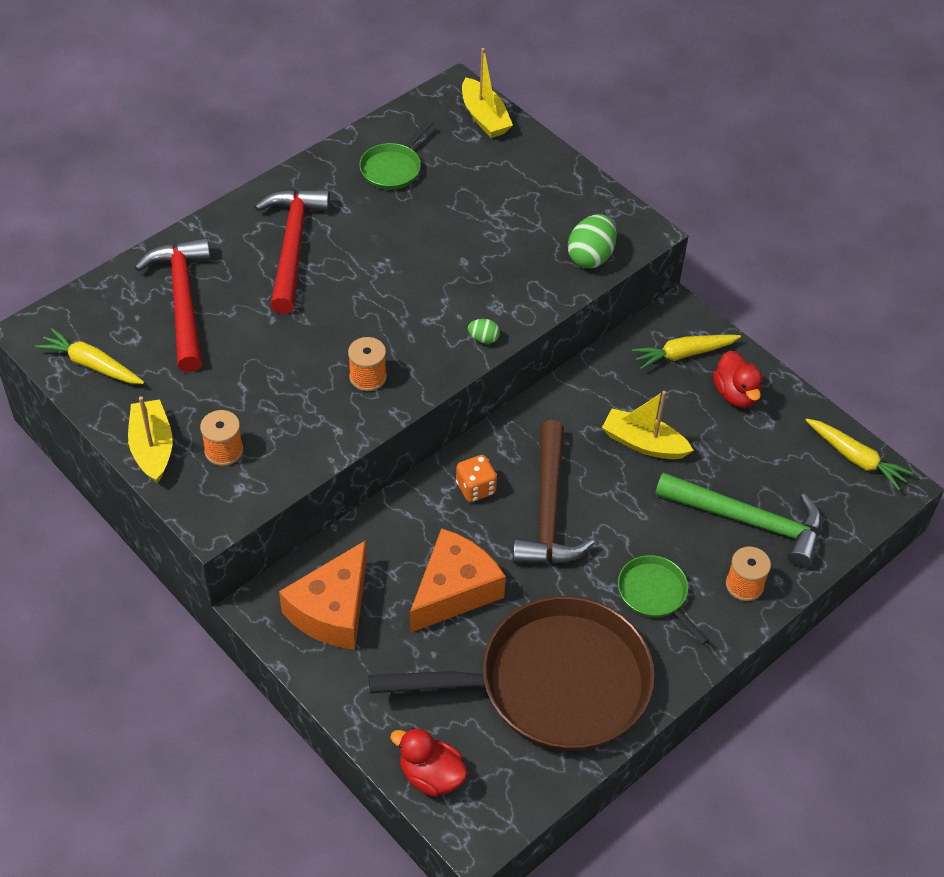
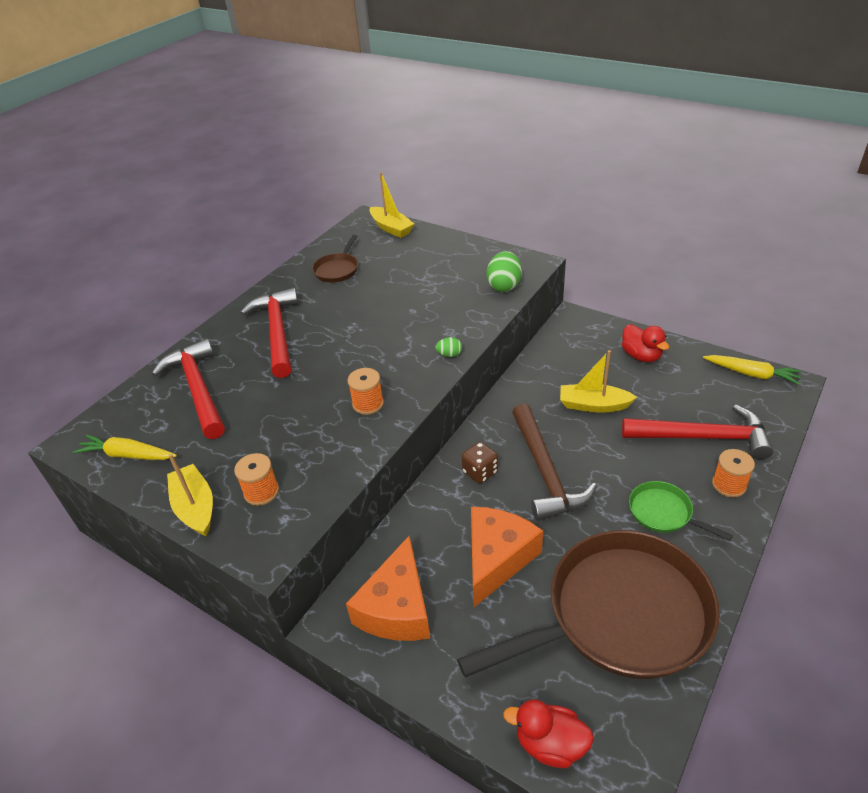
camera: 10 degrees left, 10 degrees down
(393, 168) = (337, 269): green pan -> brown pan
(475, 488) = (480, 472): orange dice -> brown dice
(683, 354) = (590, 341): yellow carrot -> none
(748, 521) = (703, 437): green hammer -> red hammer

